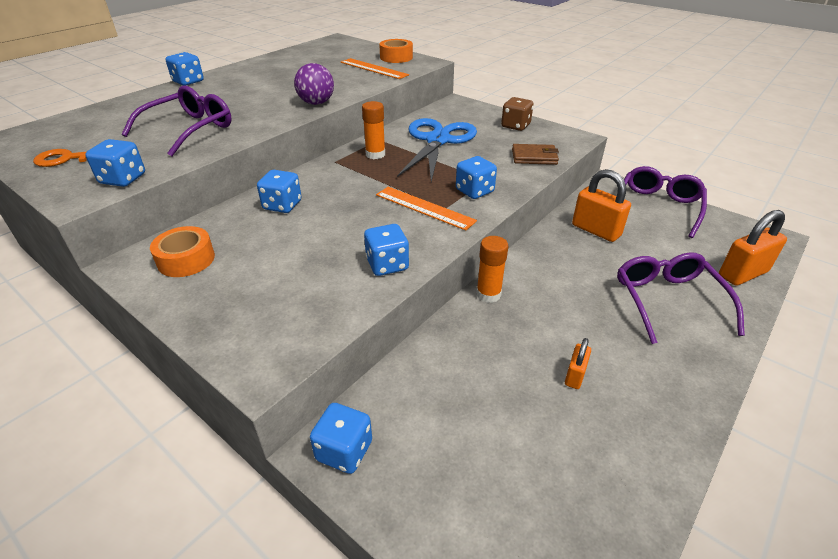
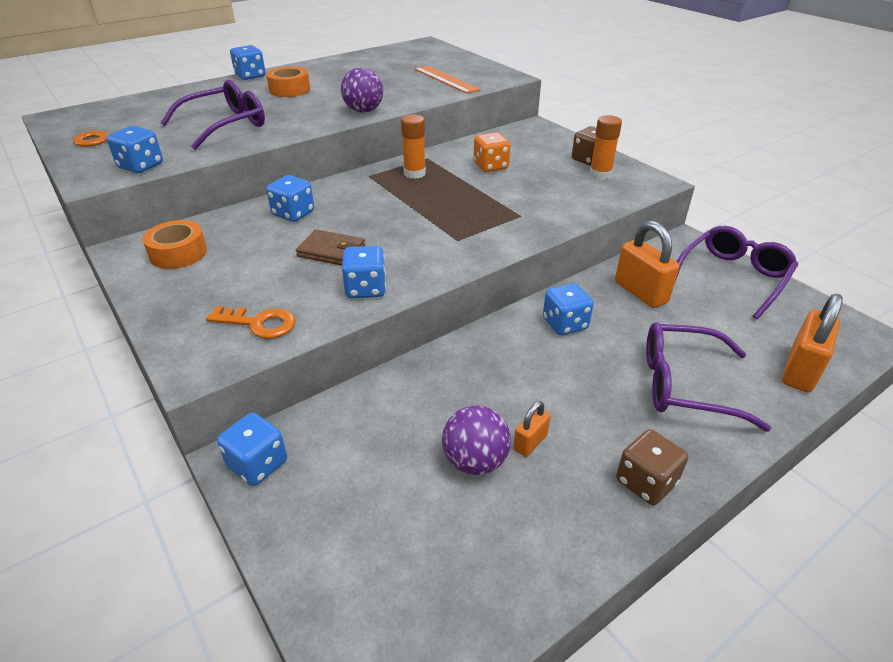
camera: 15 degrees right, 0 degrees up
(303, 315) = (259, 323): none -> orange key
(396, 57) = (478, 69): orange tape -> orange tape (289, 90)
(424, 208) = (436, 236): orange ruler -> none
(438, 140) = (490, 166): blue scissors -> orange dice
(474, 191) = (500, 226): blue dice -> blue dice (565, 324)
(488, 294) = (479, 341): orange glue stick -> orange glue stick (600, 174)
(534, 157) = (591, 198): brown wallet -> brown wallet (331, 251)
(538, 402) = (475, 461): none -> purple ball
(668, 301) = (685, 385): purple glasses -> purple glasses turned 90 degrees counterclockwise
(681, 389) = (646, 482): none -> brown dice
(742, 274) = (800, 371): orange padlock -> orange padlock turned 45 degrees counterclockwise

